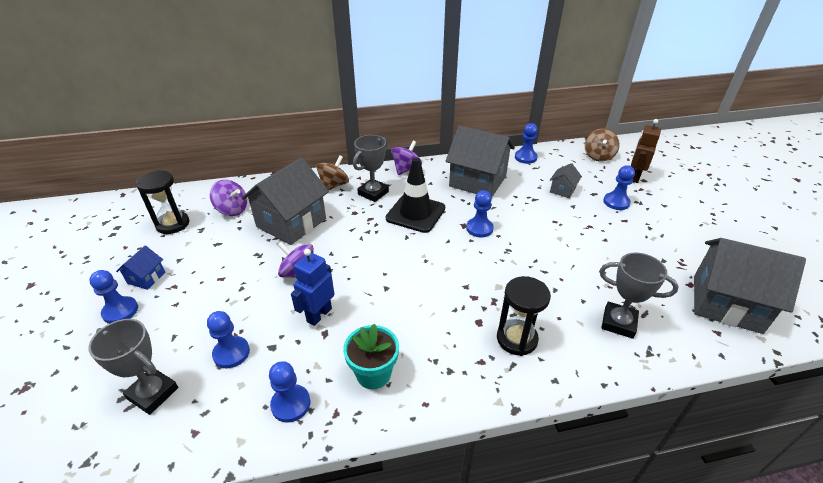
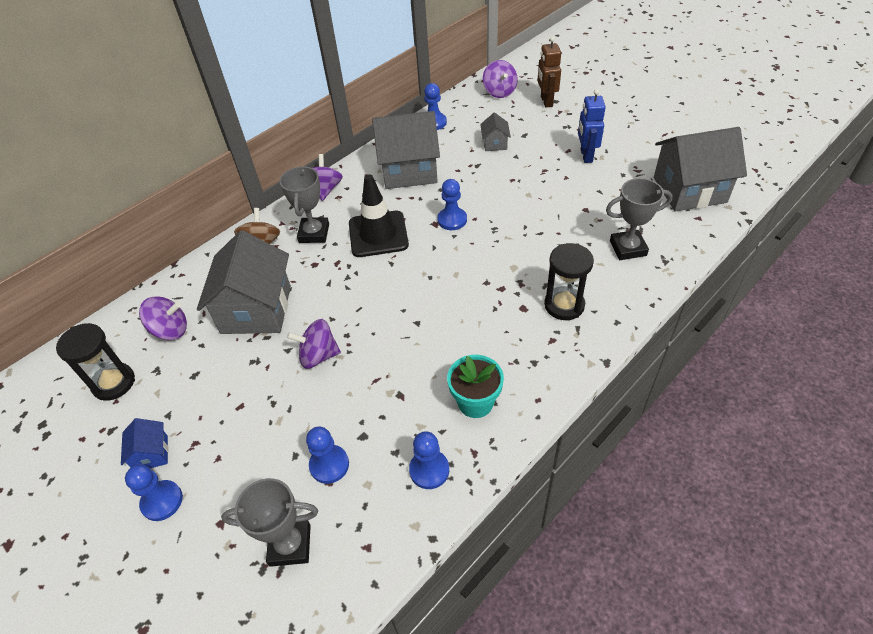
camera: 30 degrees left, 10 degrees up
(319, 315) = (378, 382): blue robot -> blue robot (586, 156)
(598, 156) = (499, 92): brown spinning top -> purple spinning top
(616, 202) = (549, 135): blue pawn -> none

